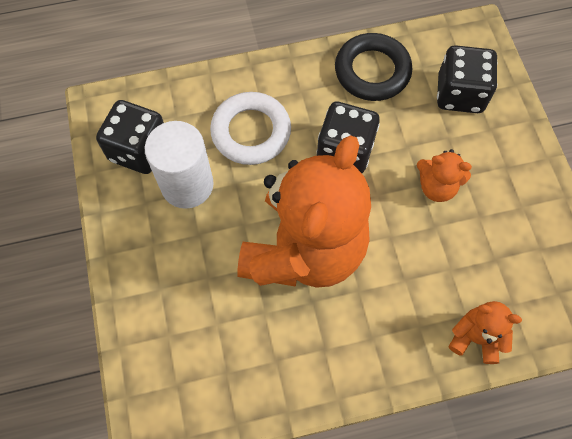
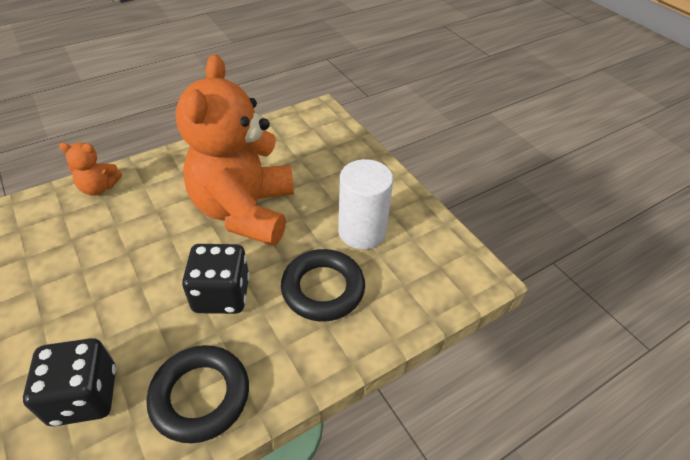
camera: 160 degrees right, 20 degrees down
(139, 150) = (419, 247): black dice -> none
(251, 132) = (323, 289): white ring -> black ring
(436, 187) = (123, 284): orange teddy bear -> none

